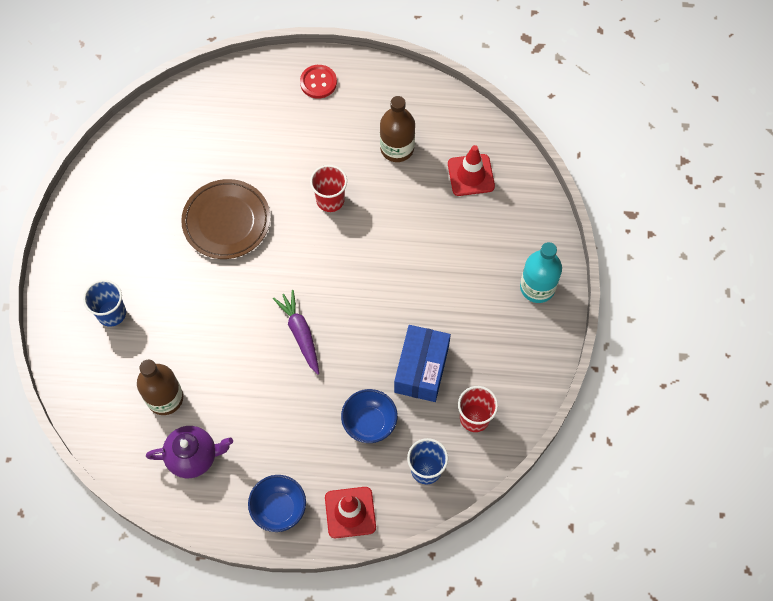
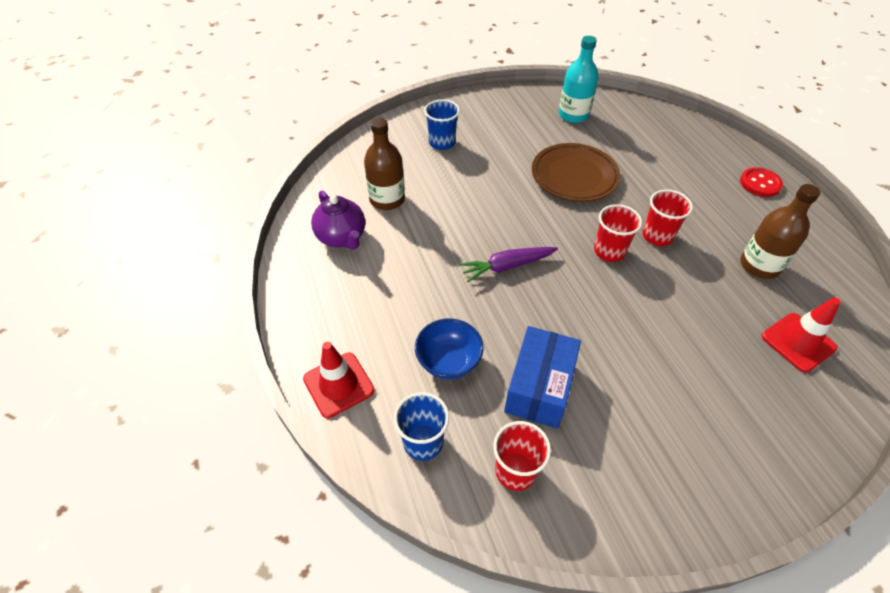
camera: 65 degrees right, 15 degrees down
(279, 508) = (318, 320): blue bowl -> none
(300, 334) = (507, 266): purple carrot -> purple carrot turned 150 degrees counterclockwise
(326, 246) = (609, 251): none -> red cup
(421, 369) = (539, 387): blue box -> blue box turned 60 degrees counterclockwise
(537, 287) = (731, 475): turquoise bottle -> turquoise bottle (573, 115)

